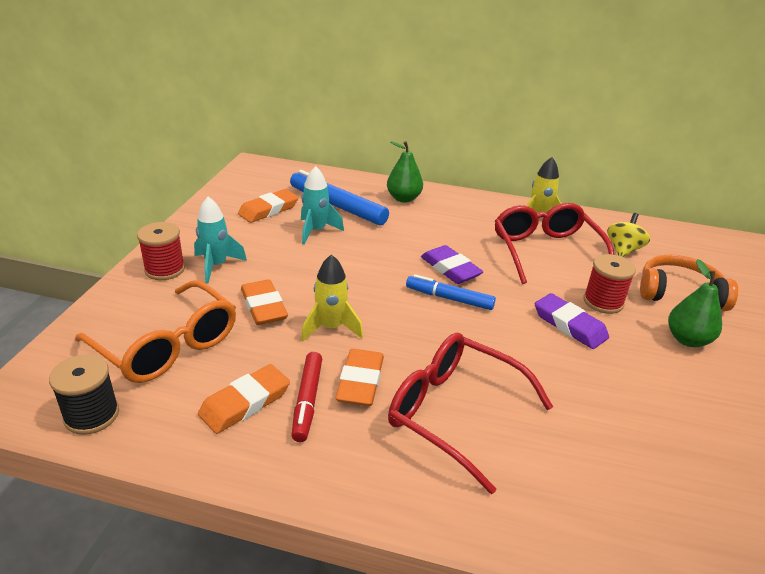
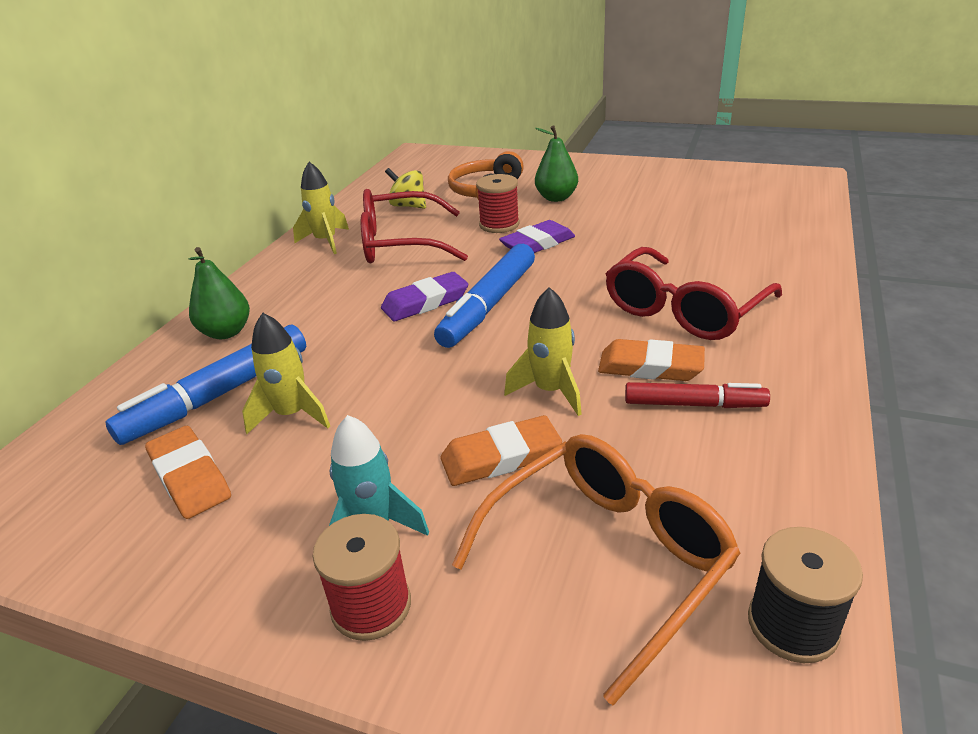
camera: 80 degrees left, 0 degrees up
(245, 402) = (712, 456): orange eraser -> none
(316, 231) = (292, 415): turquoise rocket -> yellow rocket
(449, 298) = (489, 305): blue marker -> blue marker, size x1.61

